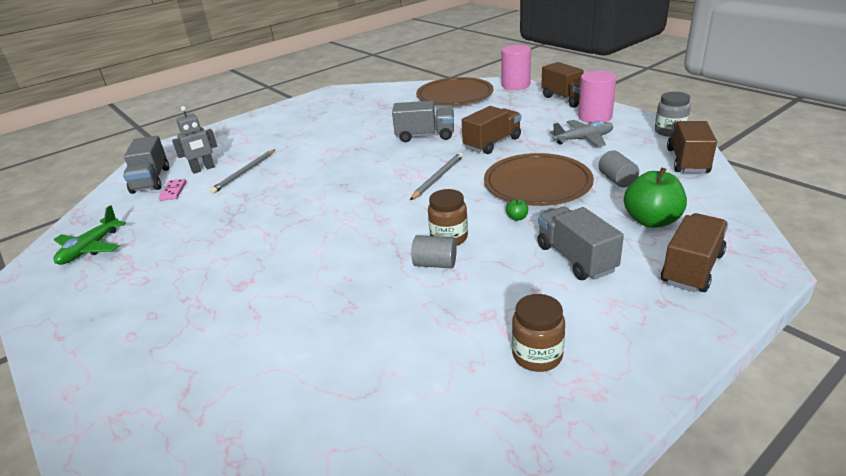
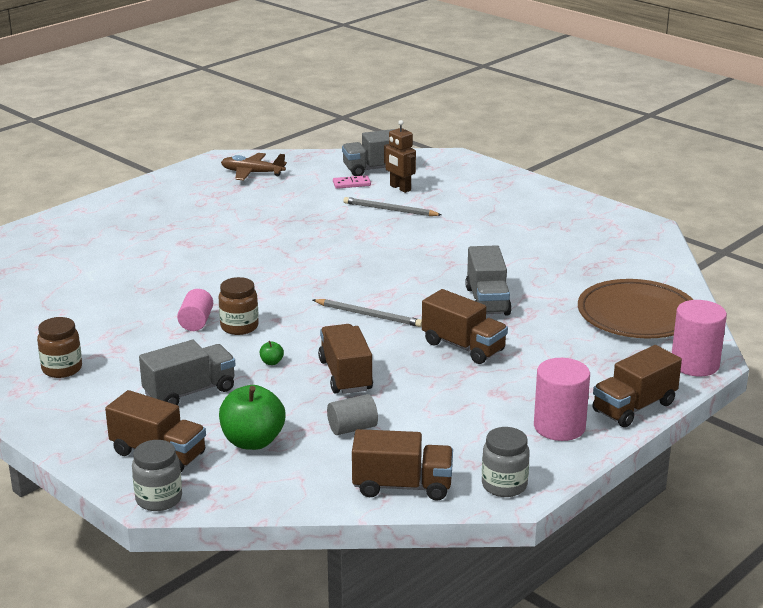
camera: 80 degrees right, 5 degrees down
(90, 248) = (252, 173): green plane -> brown plane
(203, 169) = (400, 188): grey robot -> brown robot
(435, 264) = (196, 322): grey cylinder -> pink cylinder
(537, 184) = (345, 375): brown plate -> brown truck
(583, 139) = (476, 412): grey plane -> none
(766, 262) = (159, 499): none -> grey jar

